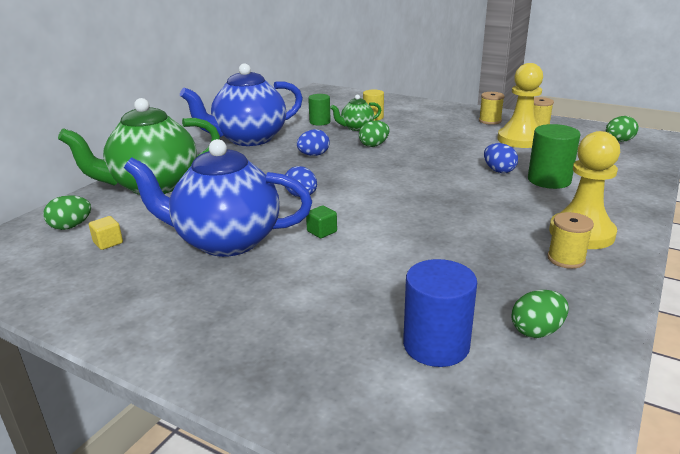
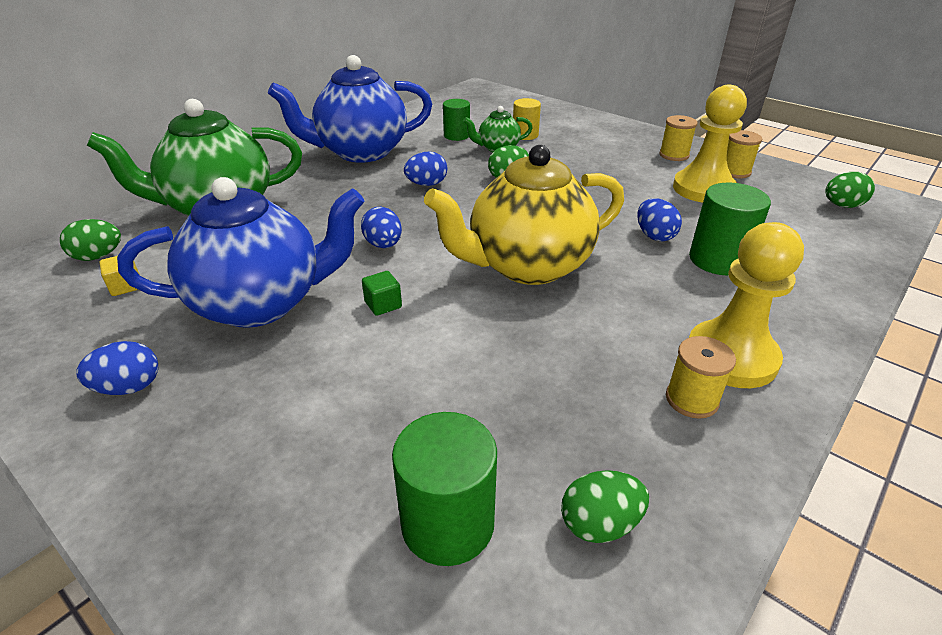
camera: 10 degrees right, 10 degrees up
(153, 303) = (129, 387): none -> blue egg
(226, 241) = (261, 303): blue teapot -> blue teapot turned 150 degrees clockwise
(416, 197) = (527, 266): none -> yellow teapot
(436, 345) = (447, 523): blue cylinder -> green cylinder

